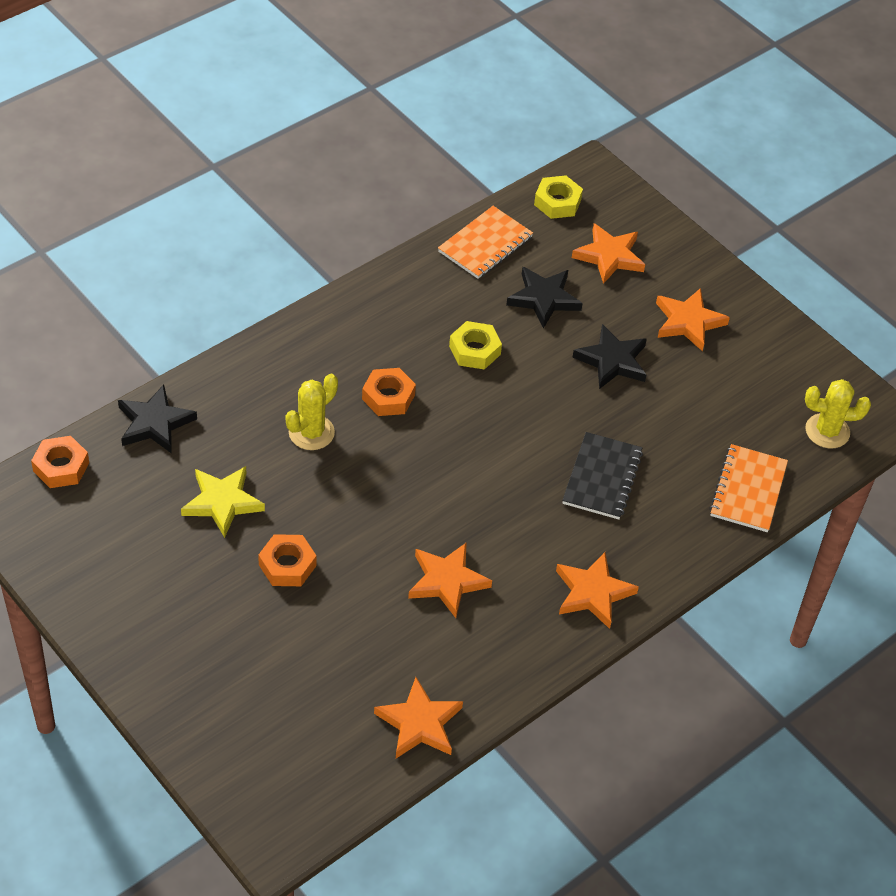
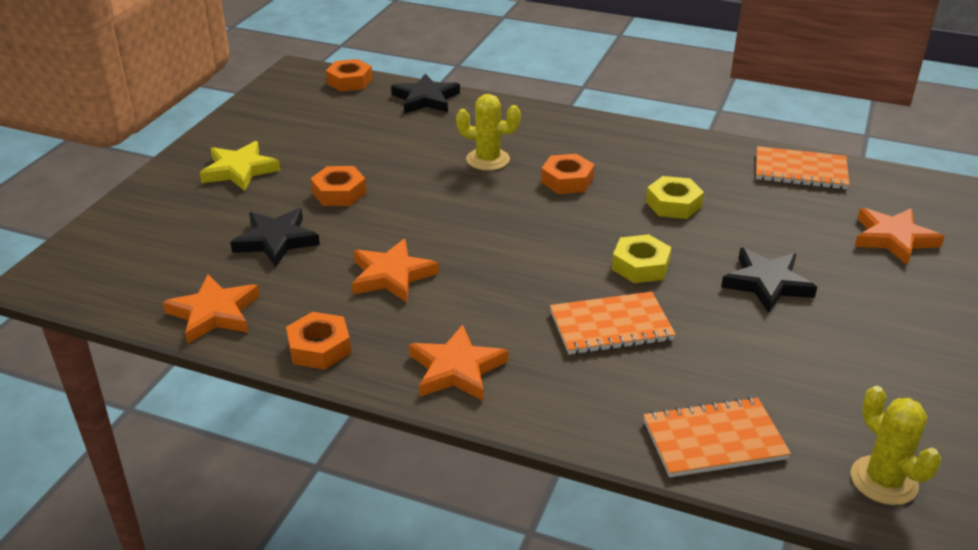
camera: 65 degrees right, 15 degrees down
(222, 502) = (377, 147): yellow star -> yellow star (239, 170)
(513, 667) = (319, 348): none -> orange nut
(544, 299) = (785, 220): black star -> black star (276, 241)
(557, 202) = (910, 190): yellow nut -> yellow nut (640, 266)
(602, 478) = (611, 326): black notebook -> orange notebook
(688, 322) = (887, 315): orange star -> none

